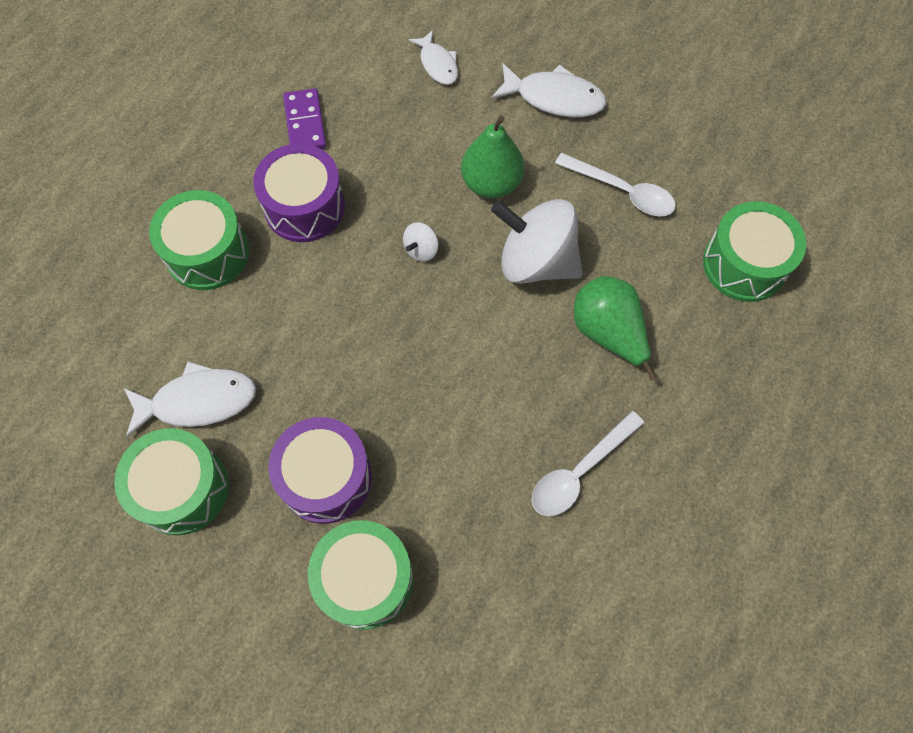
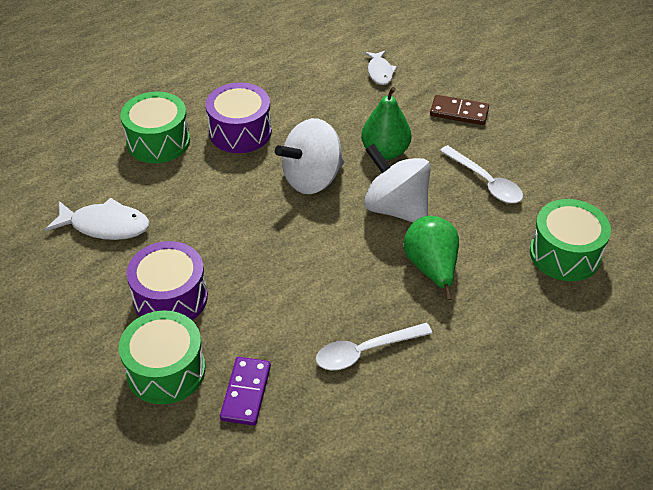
camera: 20 degrees right, 20 degrees down
(182, 489) = (66, 274): green drum -> none
(305, 123) = (266, 84): purple domino -> purple domino (246, 392)
(421, 250) = (312, 178): white spinning top -> white spinning top, size x2.35
(554, 98) = (459, 112): white fish -> brown domino

